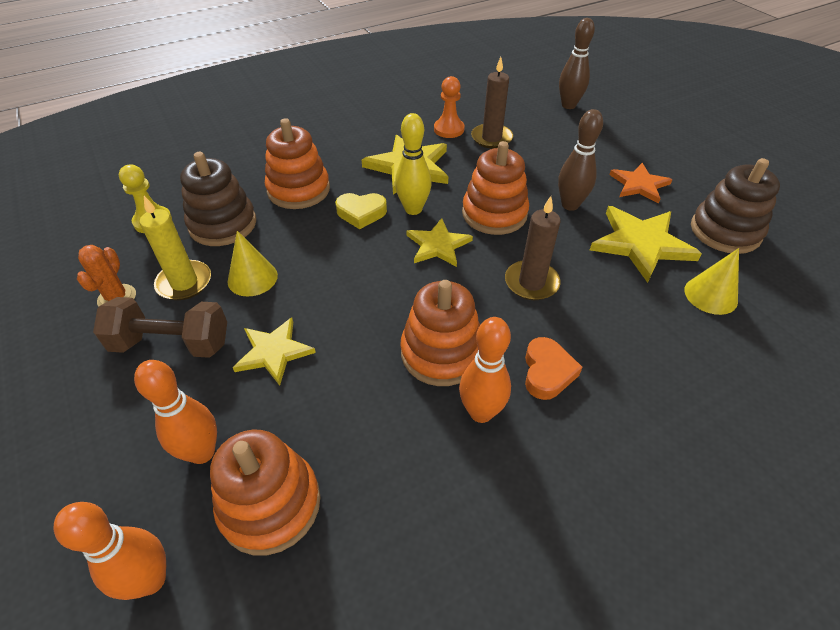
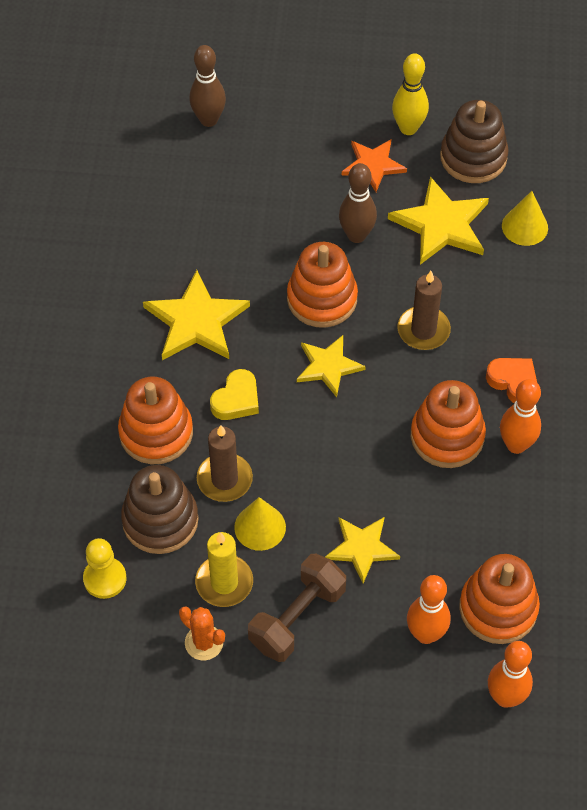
camera: 55 degrees left, 10 degrees up
(413, 209) = (264, 356): yellow bowling pin -> yellow bowling pin (408, 128)
(449, 129) = (160, 248): orange pawn -> none
(491, 138) = (208, 223): brown candle -> brown candle (224, 479)

